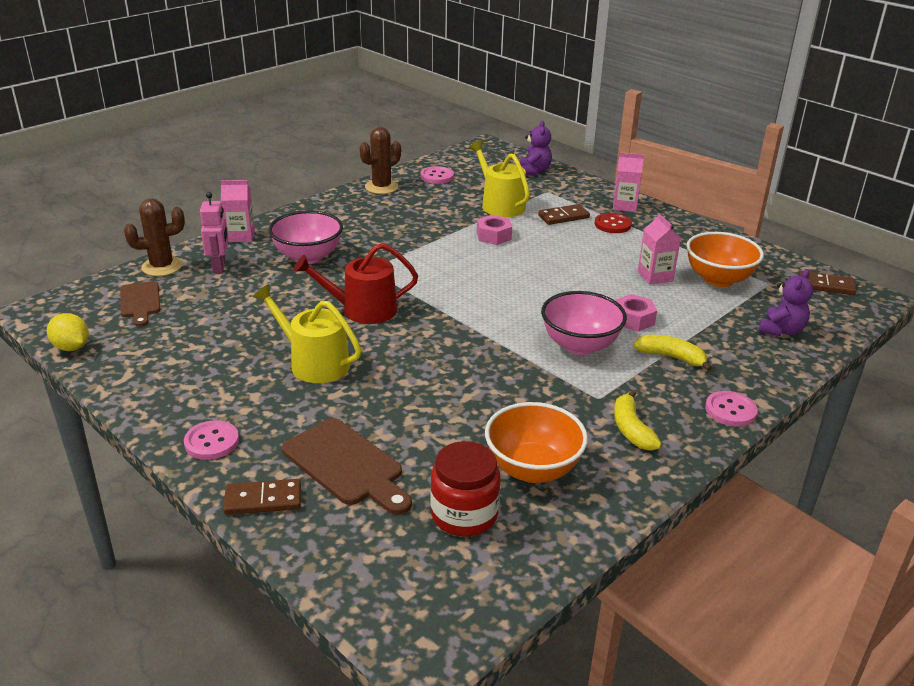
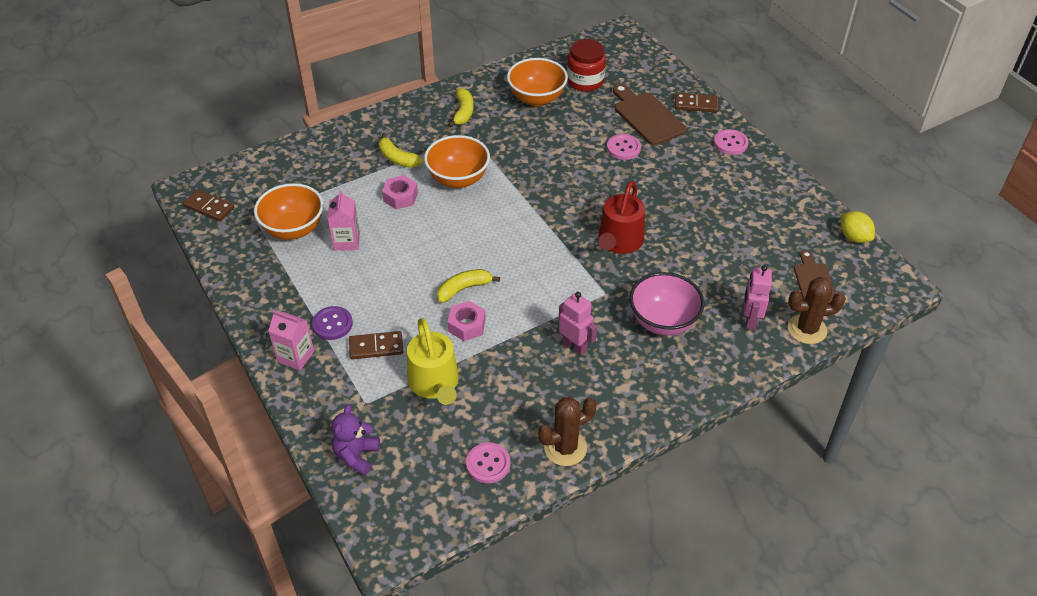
camera: 165 degrees left, 15 degrees up
(240, 236) = (734, 369): pink carton -> none
(314, 363) = (663, 193): yellow watering can -> none
(362, 310) = (619, 241): red watering can -> red watering can turned 105 degrees clockwise
(389, 234) = (575, 346): none -> pink robot
(511, 257) = (463, 289): none -> yellow banana
(580, 345) = (458, 179): pink bowl -> orange bowl
(612, 224) = (332, 324): red button -> purple button
(730, 410) = (391, 114): pink button -> pink button (623, 148)
(781, 330) = (294, 169): purple teddy bear -> none

